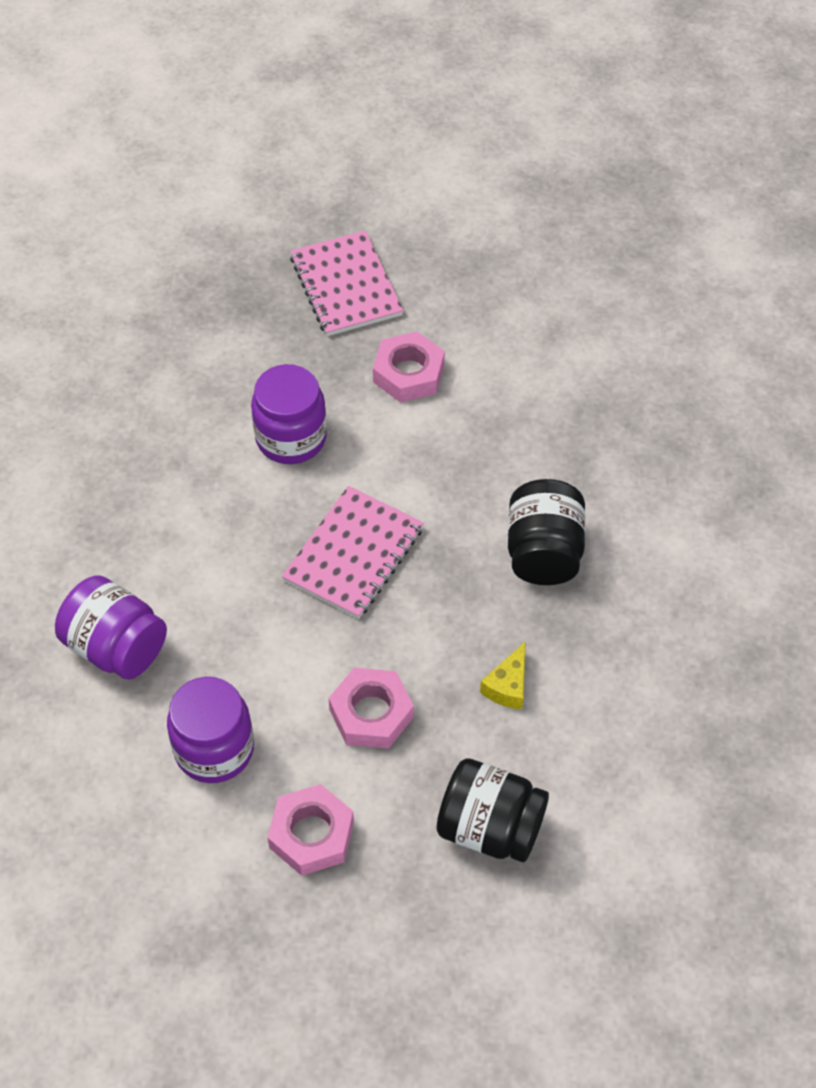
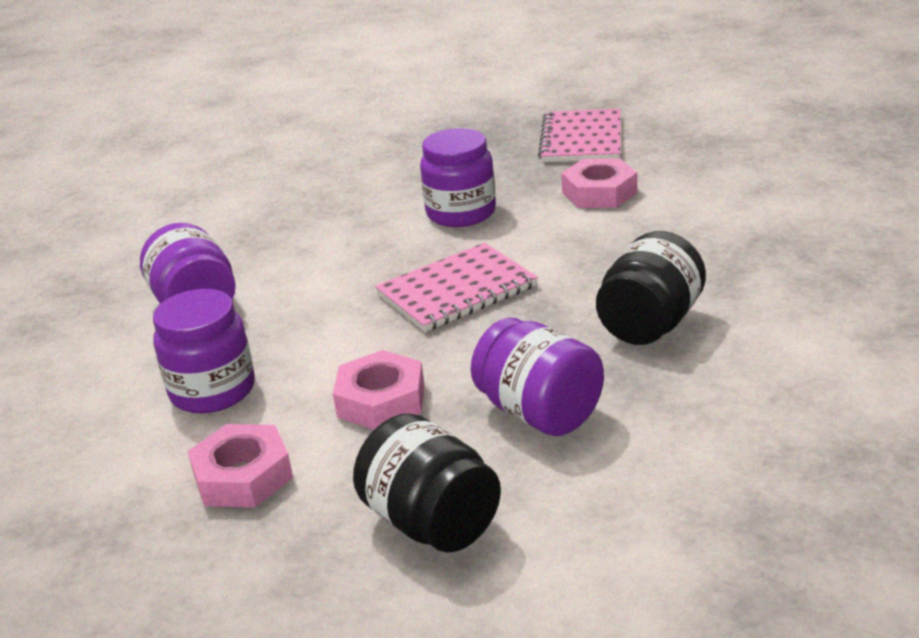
camera: 30 degrees right, 25 degrees down
(508, 686) = (539, 413): yellow cheese -> purple jar

